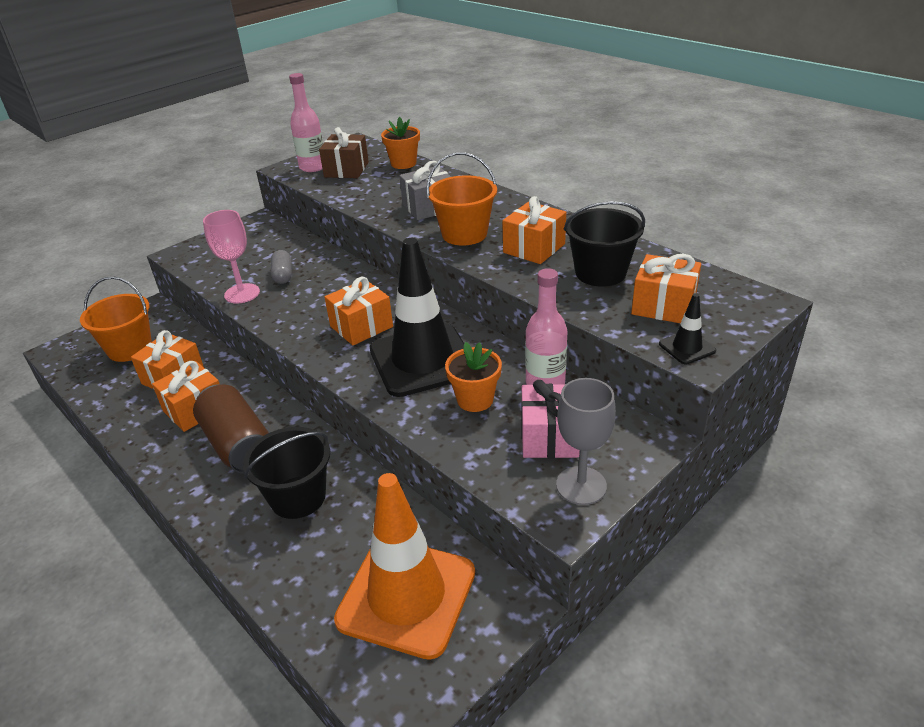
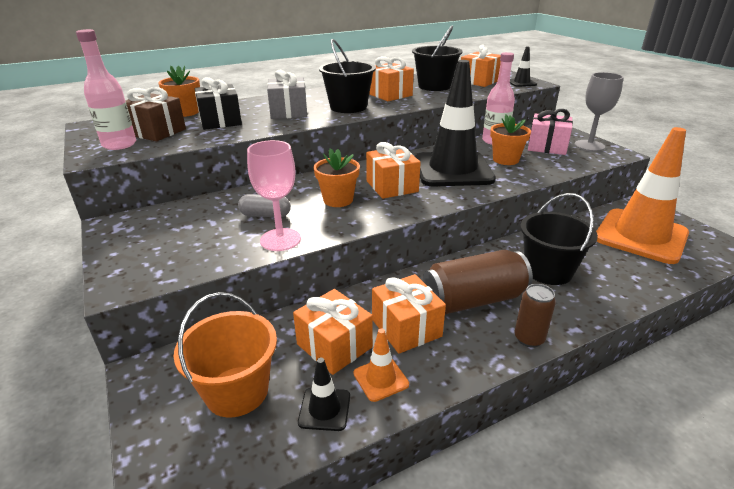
camera: 75 degrees left, 5 degrees down
(109, 389) = (324, 409): none -> black traffic cone
(136, 408) = (381, 379): none -> orange traffic cone
(180, 487) = (529, 339): none -> brown can
(321, 302) = (338, 200): none -> orange flower pot
(386, 185) = (220, 121): none -> black gift
(464, 234) = (348, 107): orange bucket -> black bucket

